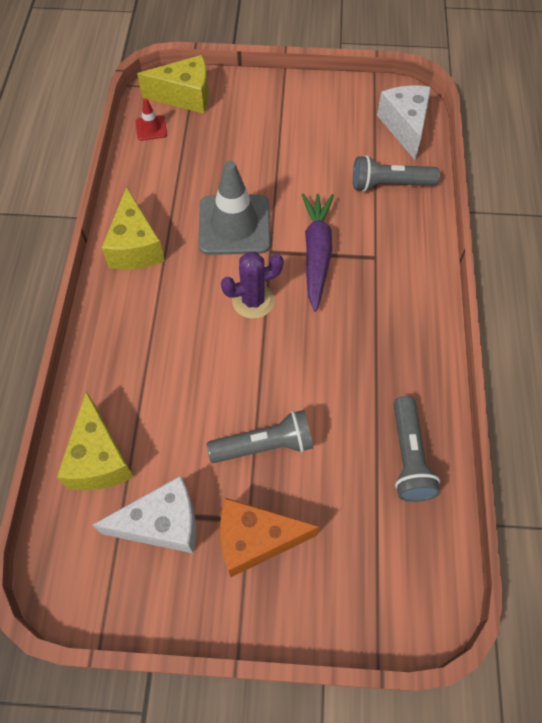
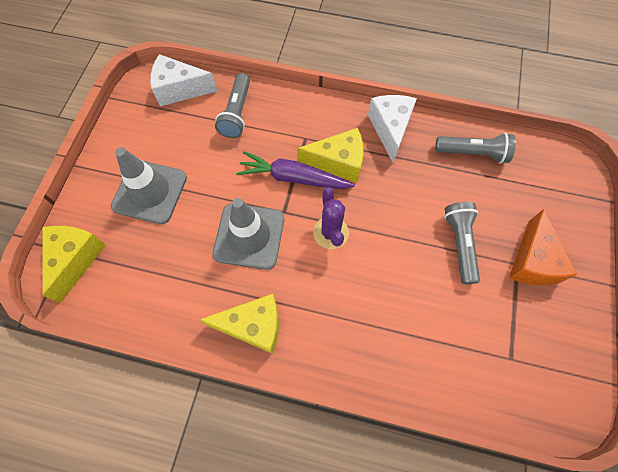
camera: 80 degrees left, 5 degrees up
(99, 458) = (465, 375): yellow cheese -> yellow cheese (338, 163)
(151, 128) = (107, 297): red traffic cone -> none
(162, 524) = (521, 327): white cheese -> white cheese (390, 129)
(268, 132) = (150, 192): none -> grey traffic cone

